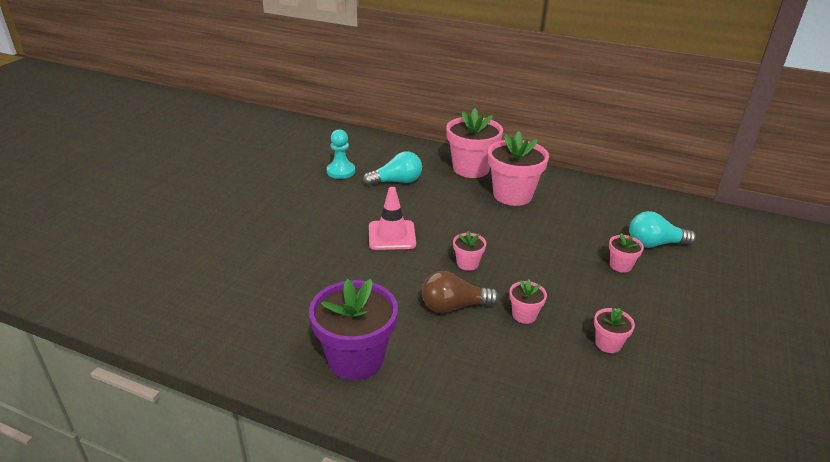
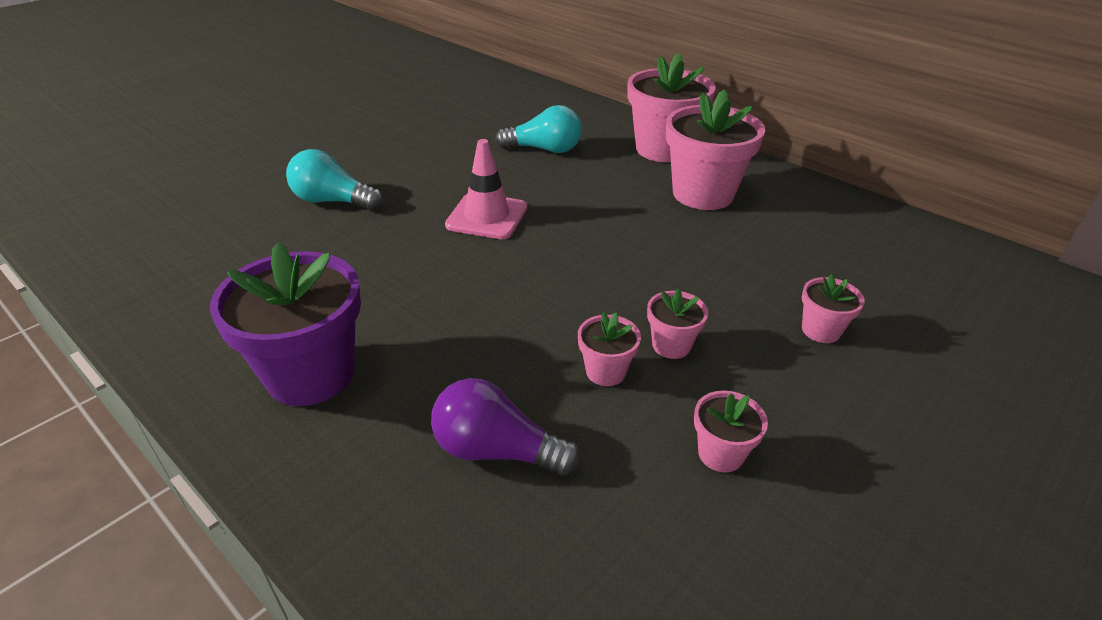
camera: 20 degrees right, 5 degrees up
(341, 171) = (479, 126): turquoise pawn -> none
(454, 306) = (505, 333): brown light bulb -> none
(467, 263) = (568, 276): pink flower pot -> pink flower pot (671, 345)
(494, 373) = (497, 451): none -> purple light bulb
(655, 244) = (904, 309): turquoise light bulb -> turquoise light bulb (333, 201)

